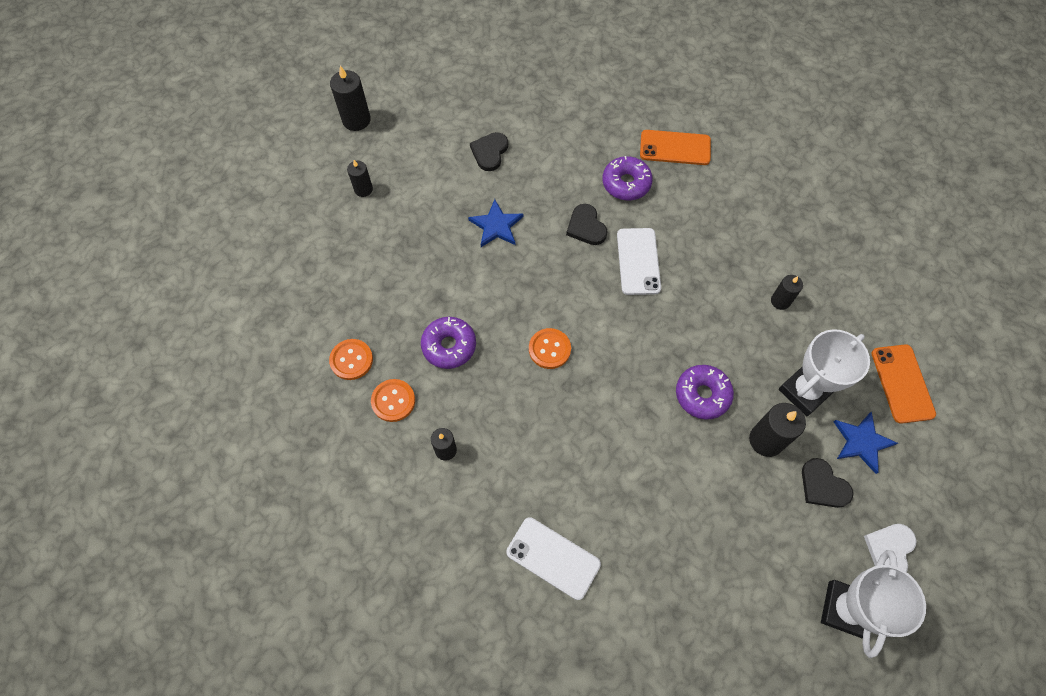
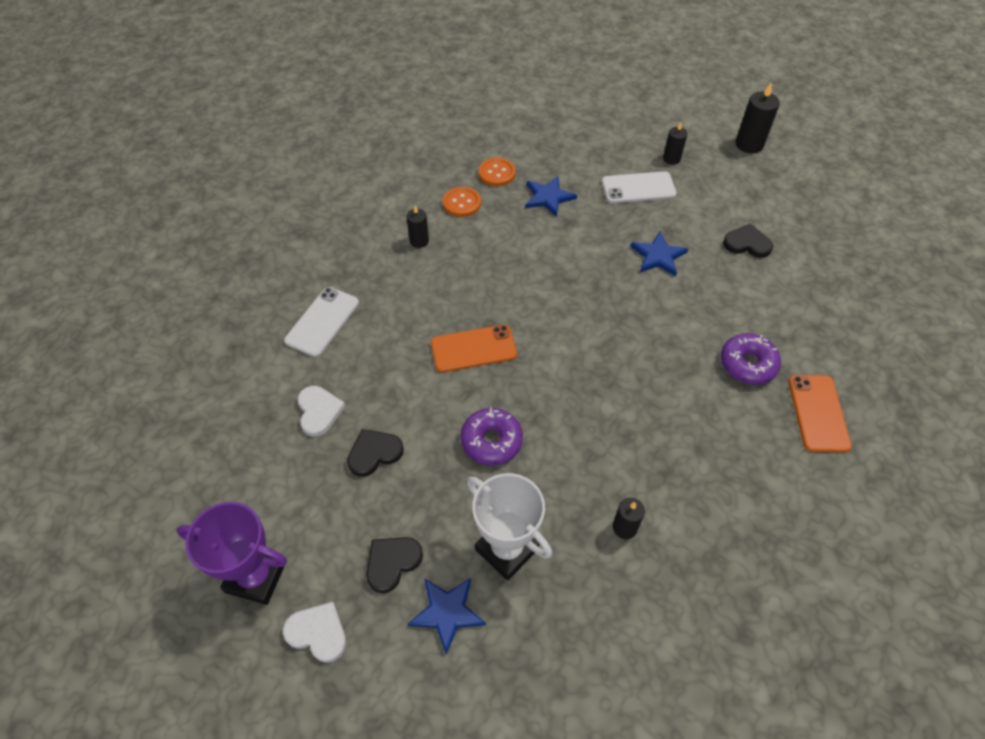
camera: 85 degrees right, 10 degrees down
(399, 311) = (548, 197): none -> blue star
(449, 346) = (519, 233): purple donut -> none
(549, 349) = (526, 307): orange button -> none
(586, 227) = (678, 329): black heart -> black heart (374, 453)
(638, 261) = (645, 378): white phone -> white phone (638, 188)
(669, 557) = (319, 411): none -> white heart
(766, 440) = (443, 504): black candle -> none
(845, 609) = (256, 576): white trophy -> purple trophy
(902, 383) = (531, 674): orange phone -> orange phone (473, 349)

